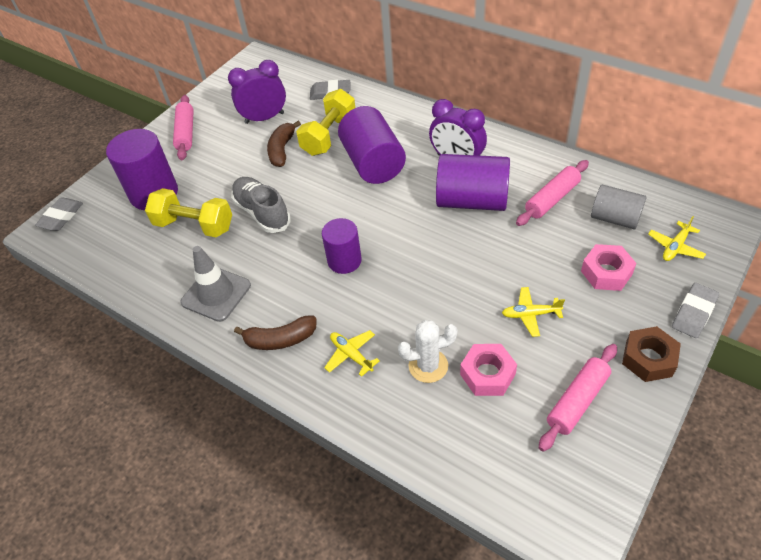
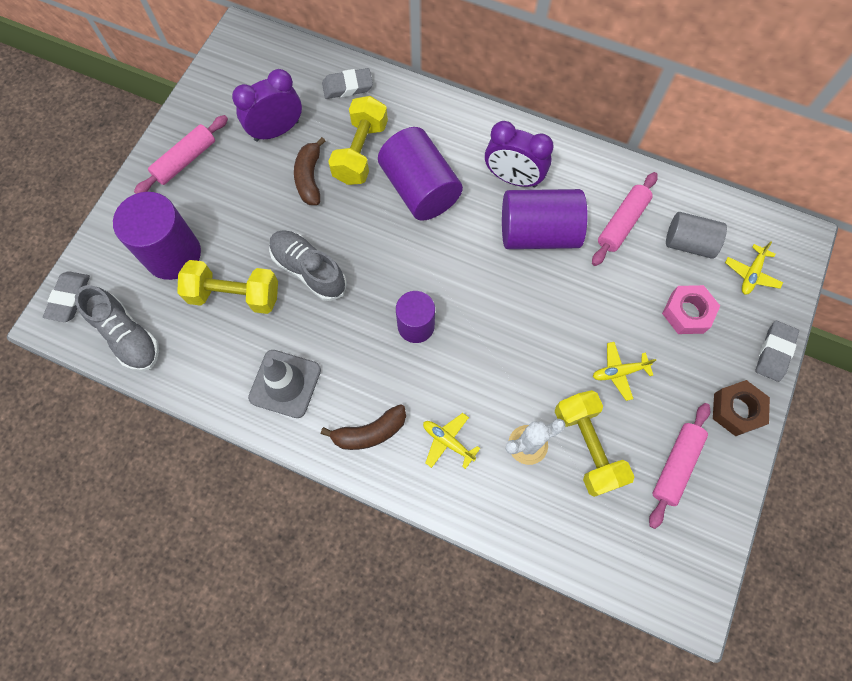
camera: 15 degrees left, 20 degrees up
(97, 247) = (127, 336): none -> grey shoe
(186, 133) = (185, 160): pink rolling pin -> pink rolling pin turned 60 degrees clockwise
(487, 374) = (587, 447): pink nut -> yellow dumbbell

